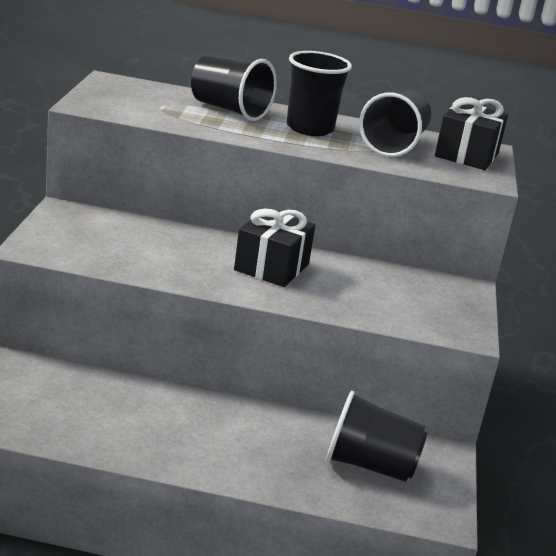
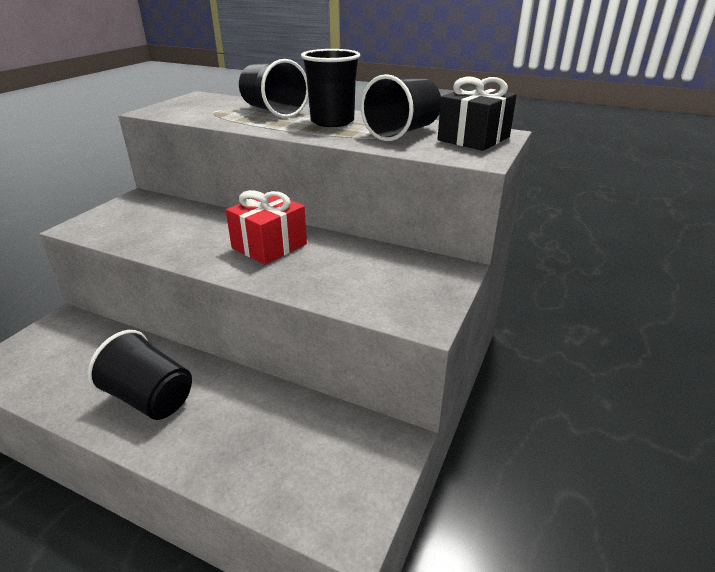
camera: 20 degrees right, 5 degrees up
(271, 267) = (269, 246): black gift -> red gift
(370, 465) = (307, 451): black cup -> black cup (150, 398)

